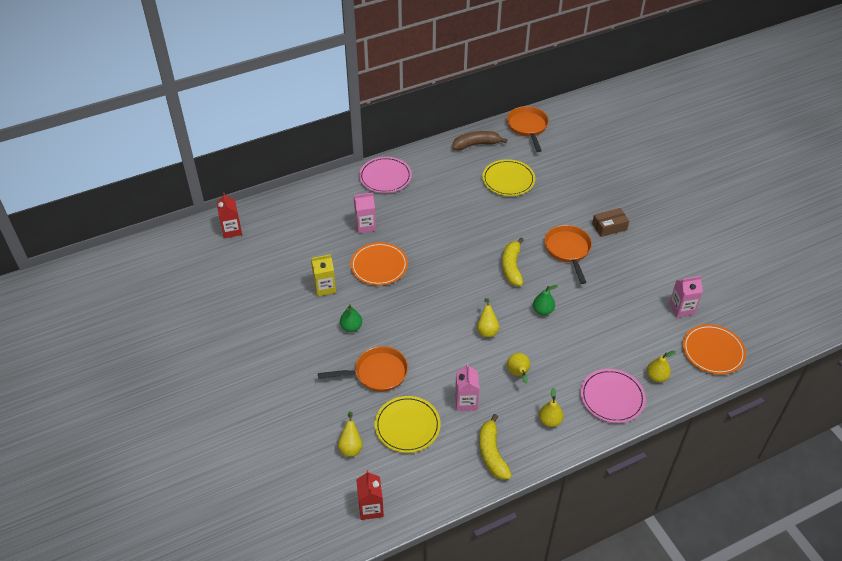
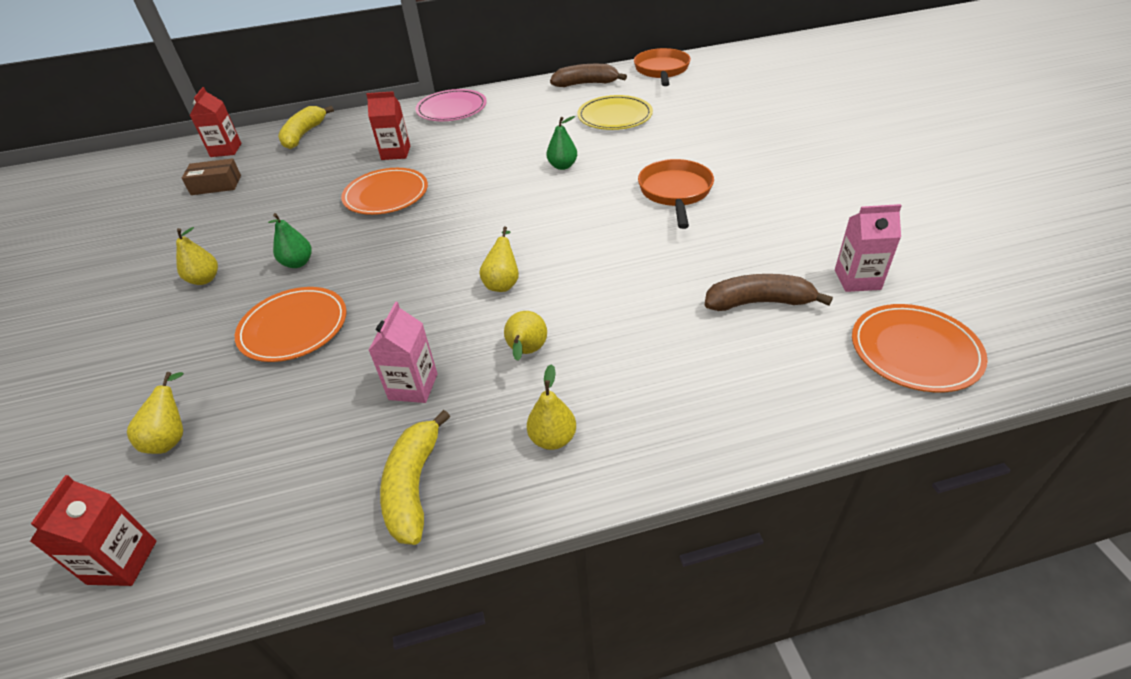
camera: 15 degrees right, 5 degrees down
(325, 287) = (295, 214): yellow carton -> none
(365, 225) = (396, 153): pink carton -> red carton
(377, 373) = (294, 327): orange pan -> orange plate
(407, 426) = (289, 415): yellow plate -> none
(512, 267) = (579, 207): yellow banana -> yellow banana (304, 135)
(543, 310) = (606, 264): green pear -> green pear (562, 166)
(609, 227) = (749, 169): brown box -> brown box (216, 185)
(612, 397) = (691, 411): pink plate -> none
(633, 329) = (759, 302): none -> brown banana
(656, 377) = (791, 383): yellow pear -> yellow pear (205, 279)

